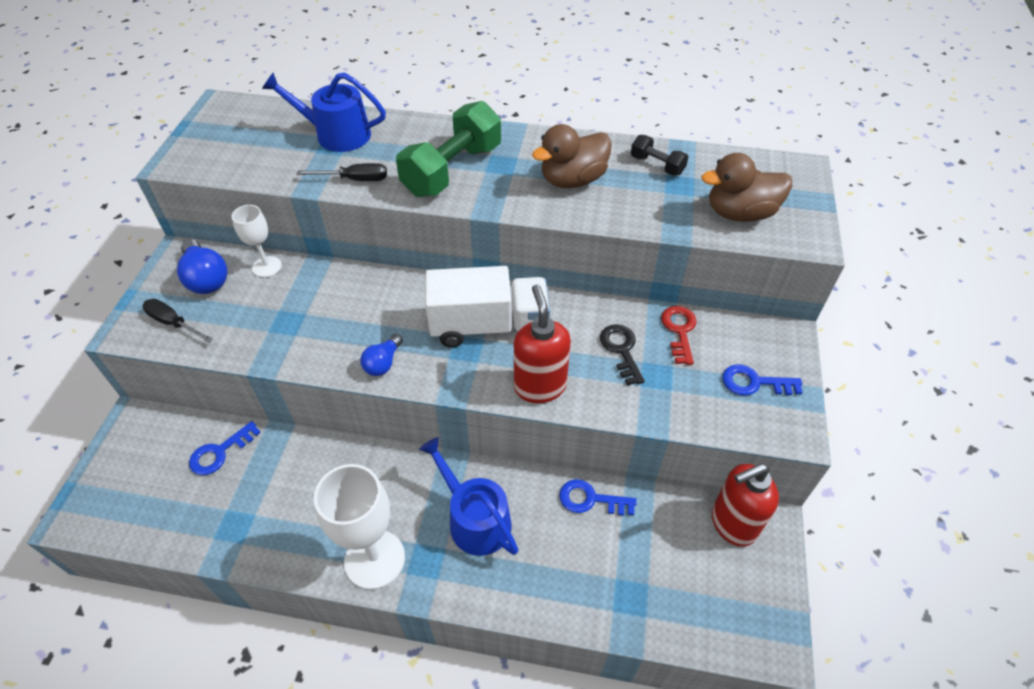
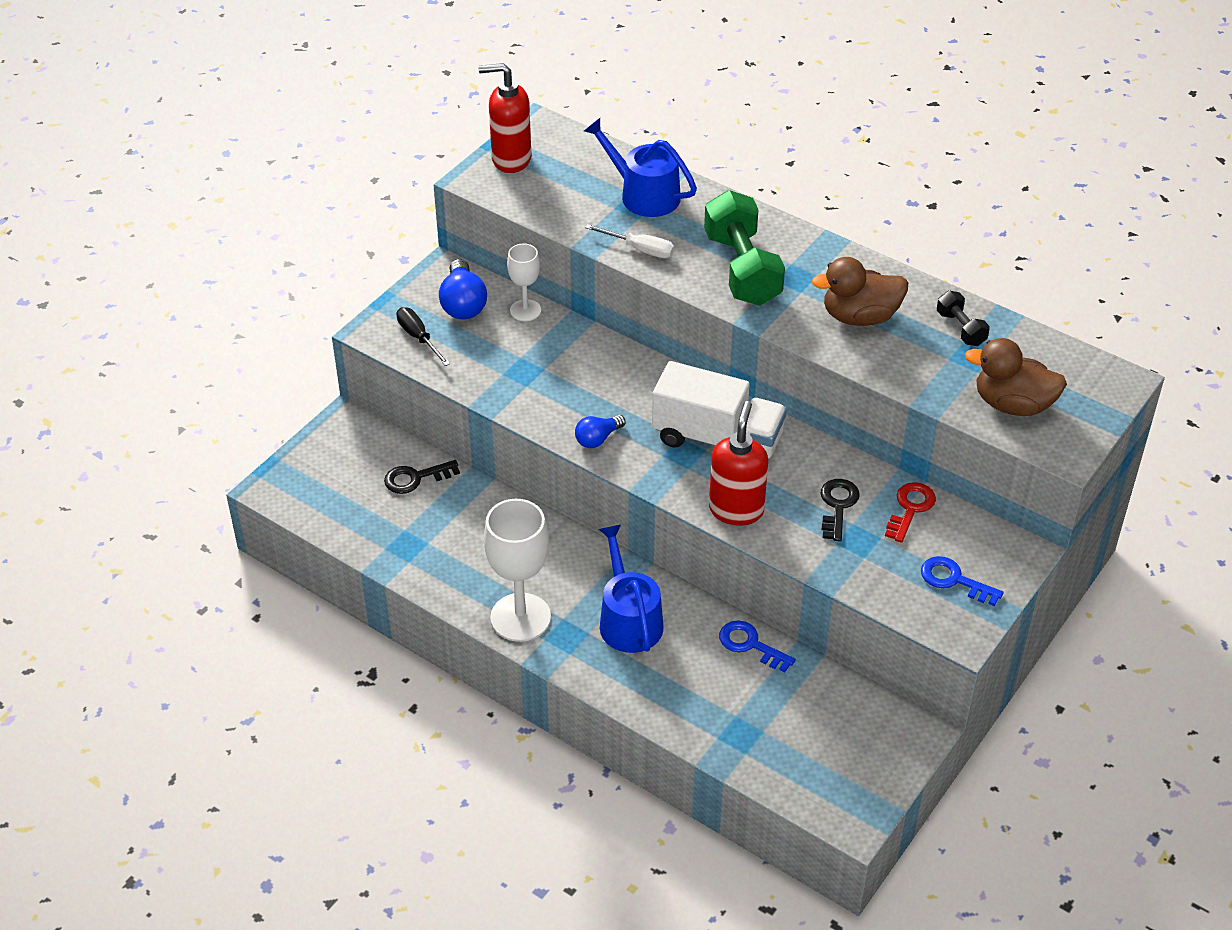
camera: 25 degrees right, 5 degrees down
(219, 452) = (415, 478): blue key -> black key
(355, 179) = (640, 249): black screwdriver -> white screwdriver
(452, 170) = (742, 269): green dumbbell -> green dumbbell turned 75 degrees counterclockwise
(732, 524) = (880, 716): red soap dispenser -> red soap dispenser (510, 159)

